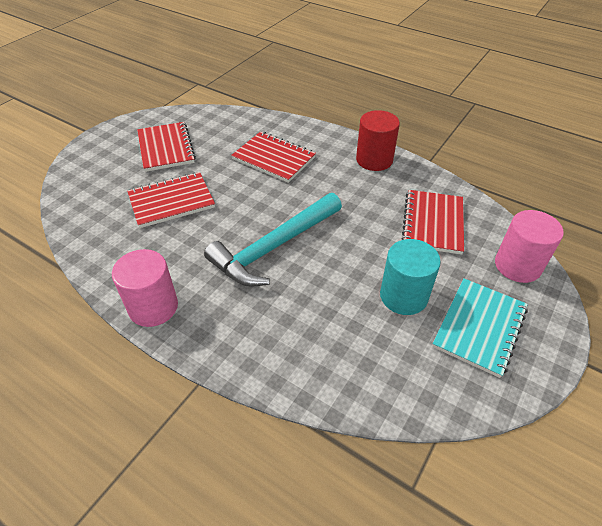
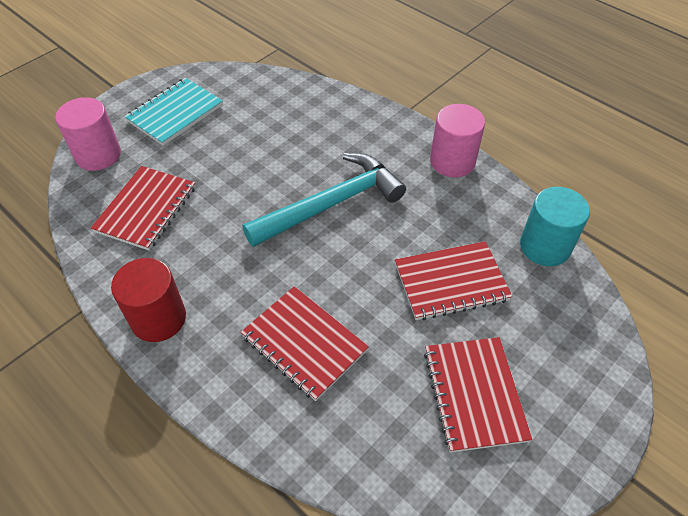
camera: 170 degrees left, 5 degrees up
(403, 296) = (223, 143): turquoise cylinder -> turquoise cylinder (545, 246)

